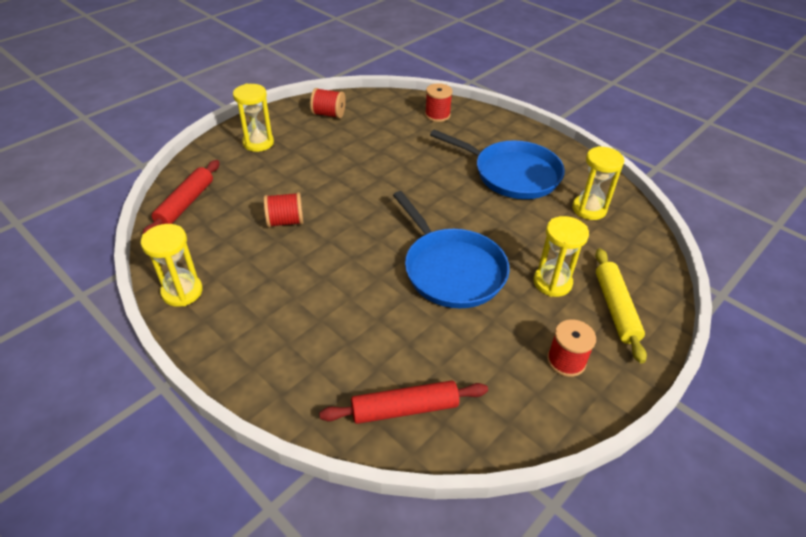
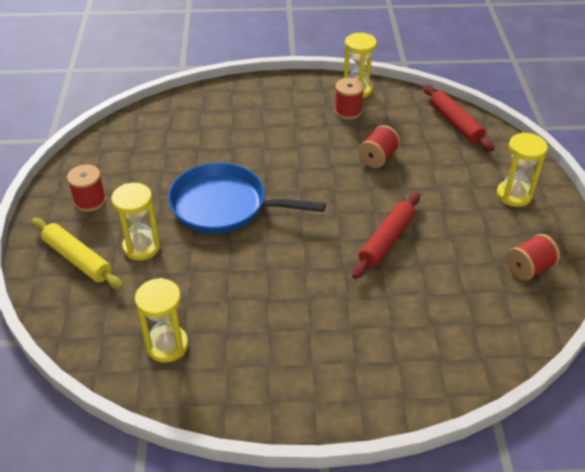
camera: 135 degrees right, 0 degrees up
(404, 409) = (163, 123): red rolling pin -> red rolling pin (386, 240)
(437, 115) = (445, 358): red spool -> red spool (348, 111)
(512, 174) = (277, 333): blue pan -> none

